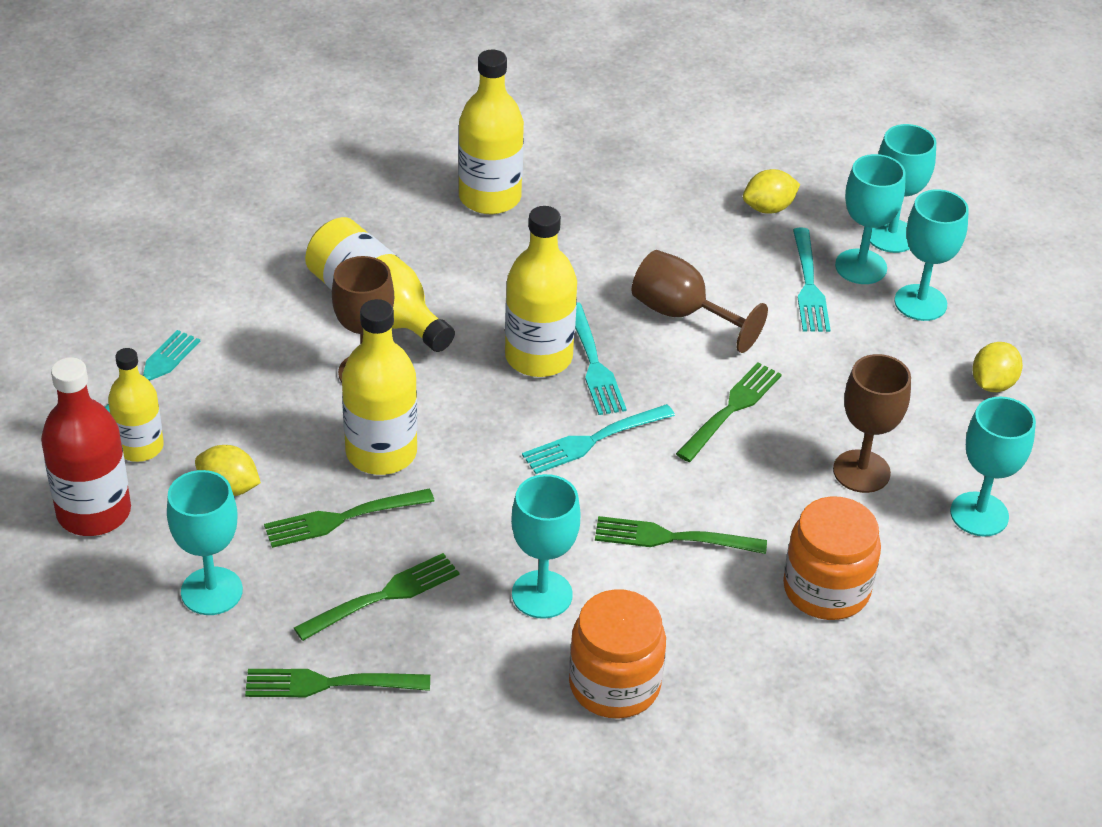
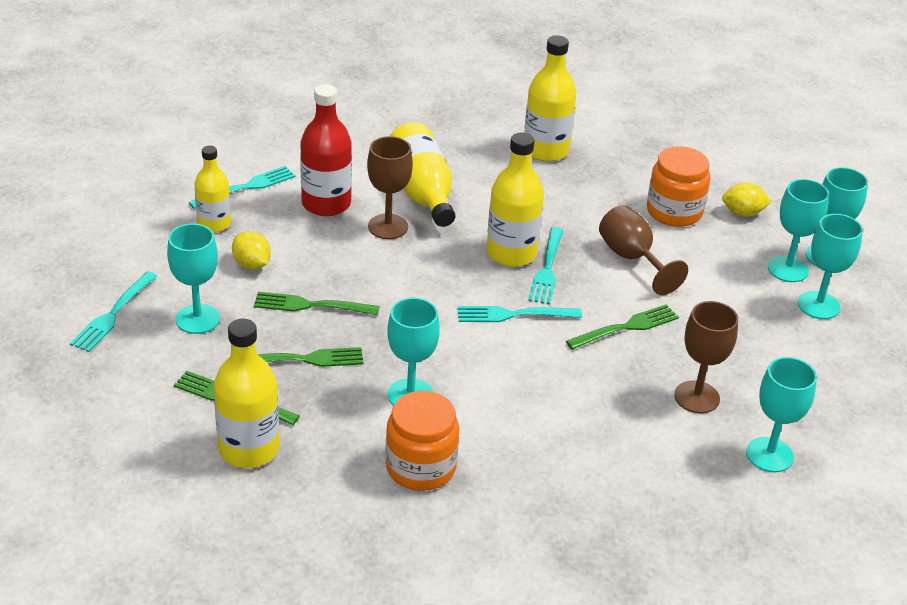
camera: 25 degrees right, 5 degrees down
(94, 512) = (159, 251): red bottle -> red bottle (326, 204)
(381, 452) = (364, 276): yellow bottle -> yellow bottle (249, 449)
(672, 538) = (527, 392): green fork -> none
(809, 285) = (739, 269): turquoise fork -> turquoise fork (113, 314)
(826, 589) = (617, 462): orange jar -> orange jar (674, 211)
(992, 384) = (840, 374): yellow lemon -> none

